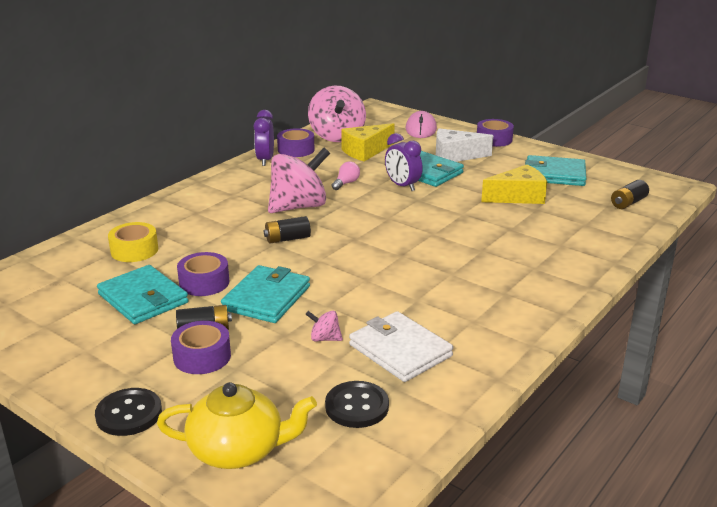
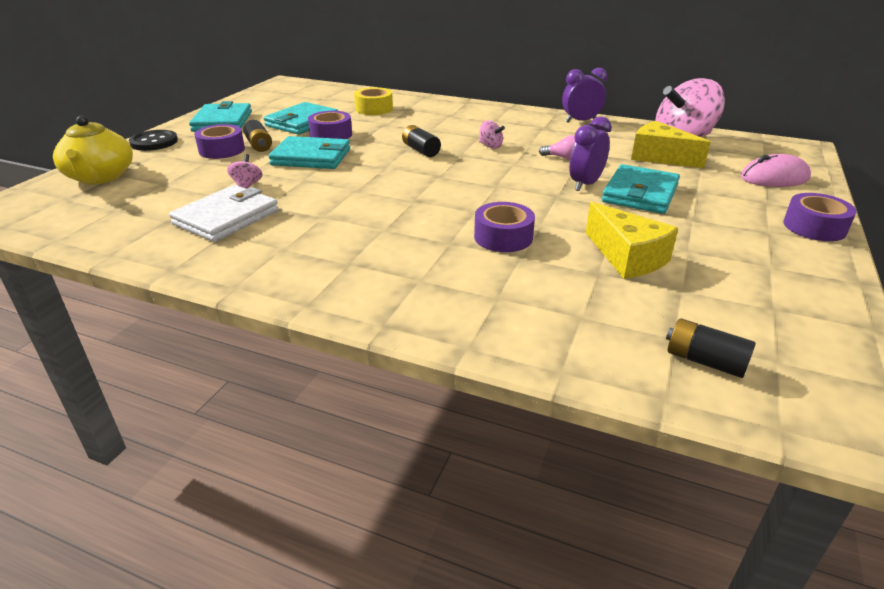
camera: 75 degrees right, 5 degrees up
(296, 150) = (621, 128): purple tape -> purple tape (503, 237)
(299, 207) = (490, 146): pink spinning top -> pink spinning top, size x0.41
(357, 406) = (141, 209): black button -> none
(455, 156) = (714, 205): white cheese -> none
(555, 174) = (743, 283): turquoise wallet -> turquoise wallet (222, 121)

